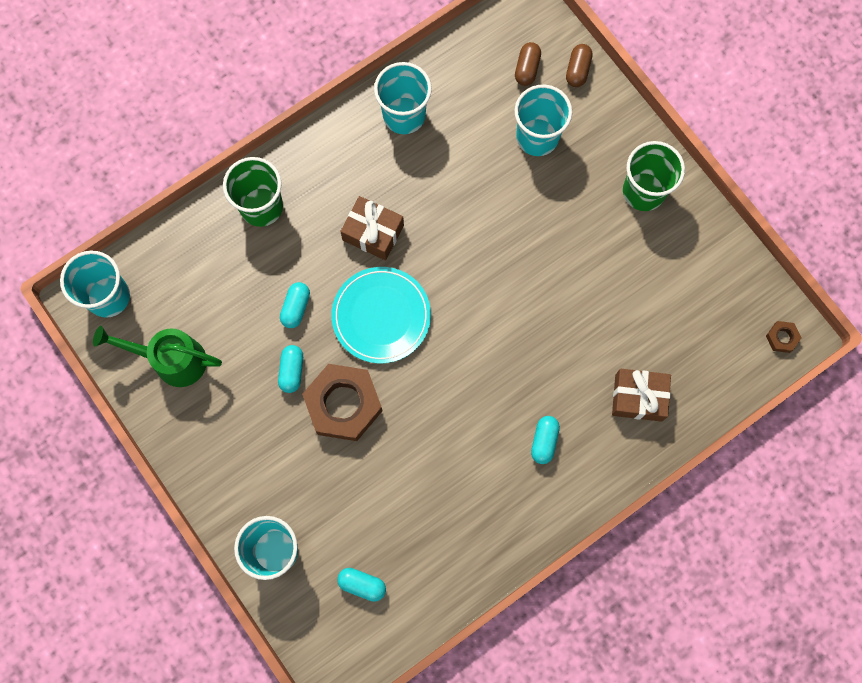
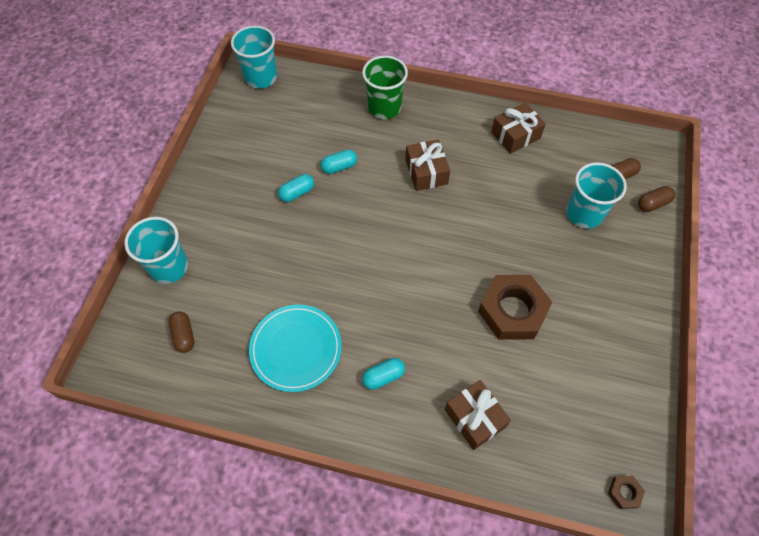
camera: 50 degrees right, 15 degrees down
(172, 360) = (249, 130): green watering can -> none
(343, 404) = (300, 235): brown nut -> brown nut (512, 311)
(362, 584) = (184, 335): turquoise capsule -> brown capsule
(381, 316) = (377, 214): turquoise plate -> turquoise plate (296, 349)
(404, 115) = (515, 135): turquoise cup -> brown gift
(643, 191) = (621, 305): green cup -> none

